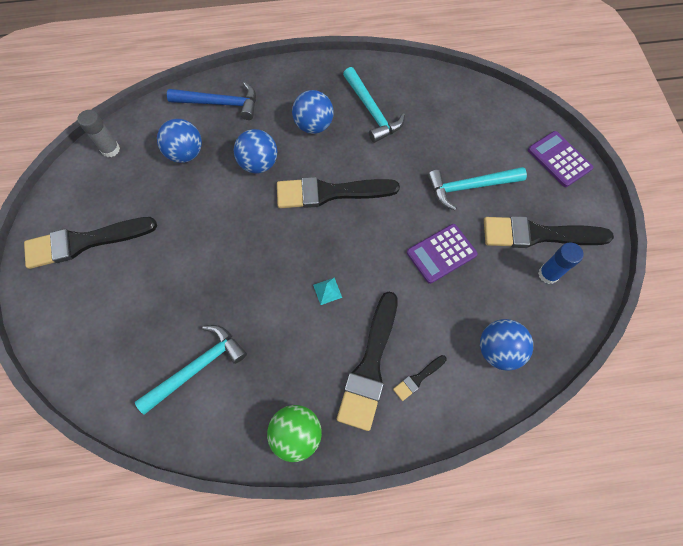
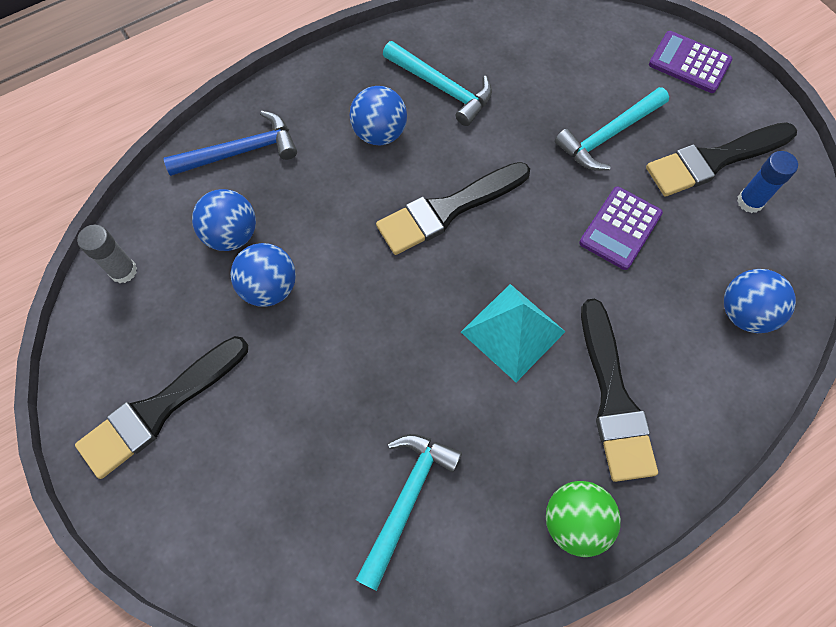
camera: 25 degrees left, 0 degrees up
(259, 164) = (337, 209): blue ball -> blue ball (269, 287)
(327, 291) = (513, 331): turquoise pyramid -> turquoise pyramid, size x2.40
(418, 378) = (675, 387): black brush -> none

